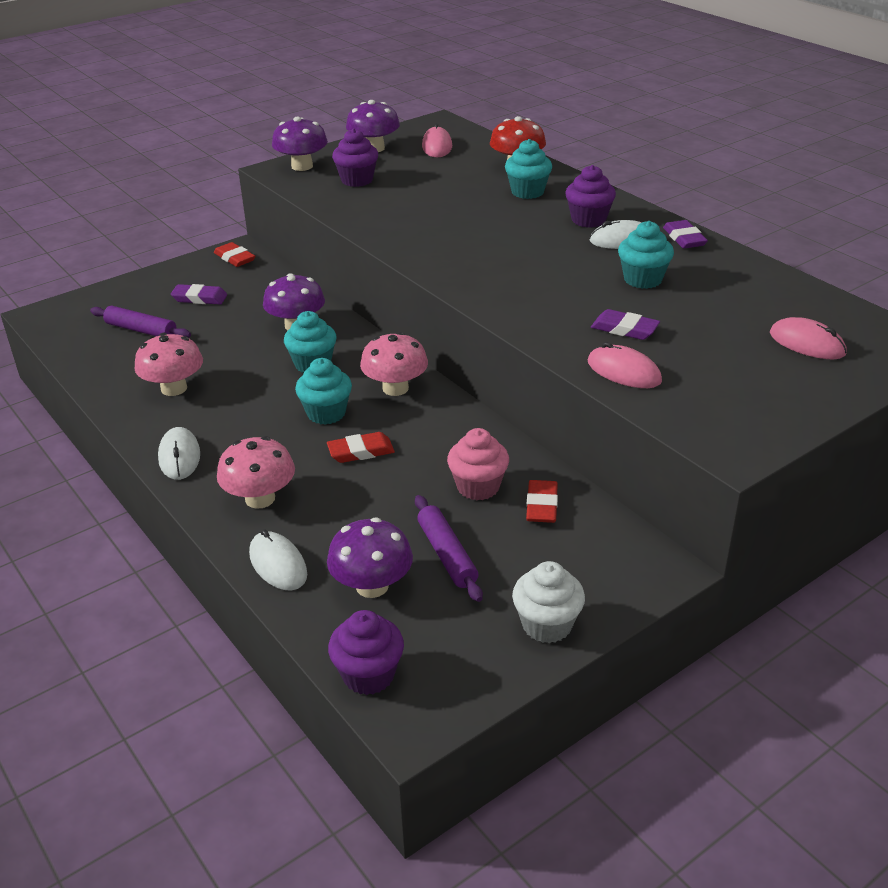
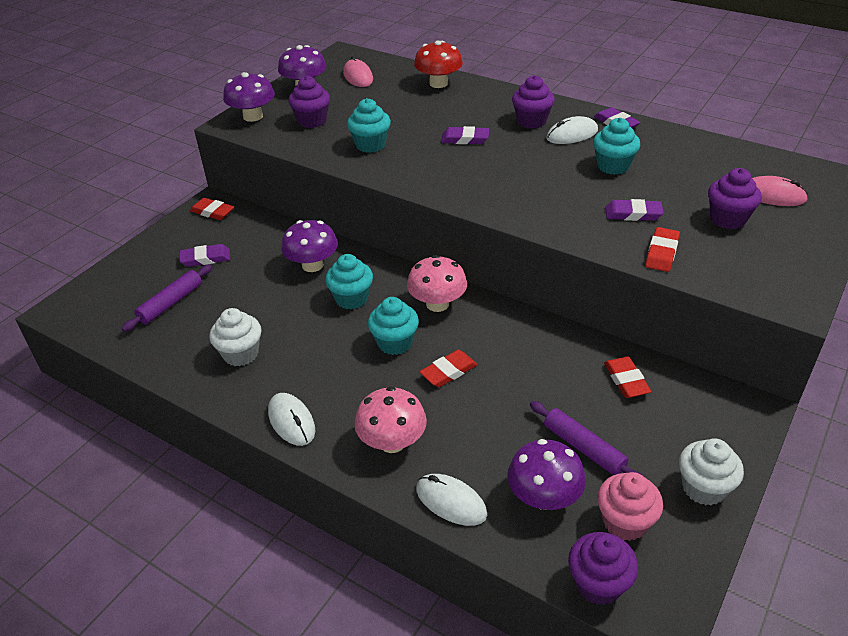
camera: 20 degrees left, 5 degrees up
(141, 330) = (171, 303): purple rolling pin -> purple rolling pin turned 60 degrees counterclockwise
(174, 388) = (241, 354): pink mushroom -> white cupcake
(478, 487) = (566, 378): pink cupcake -> pink cupcake (625, 522)
(501, 224) = (465, 139): none -> purple eraser
(527, 192) = (464, 105): turquoise cupcake -> turquoise cupcake (370, 145)
(624, 372) = (662, 253): pink mouse -> red eraser
(730, 356) = (728, 219): none -> purple cupcake

